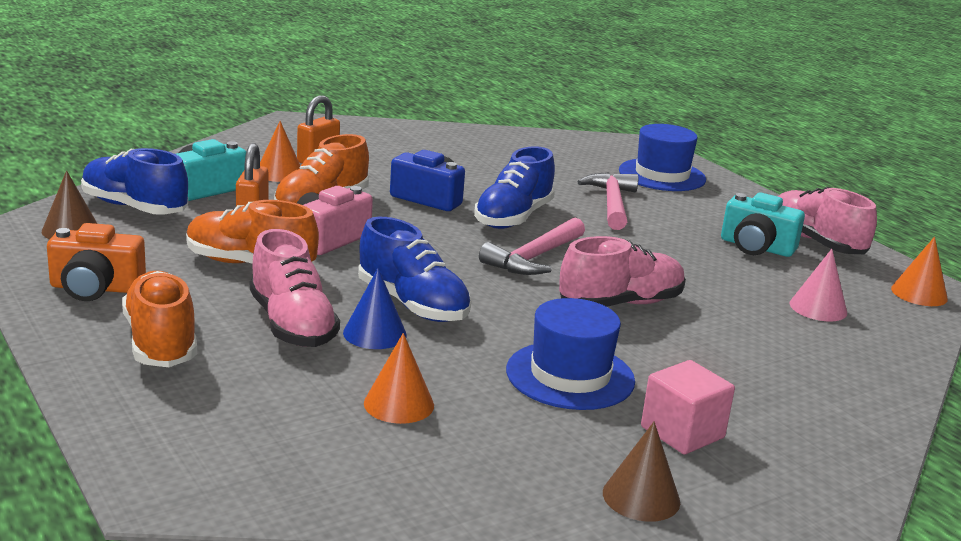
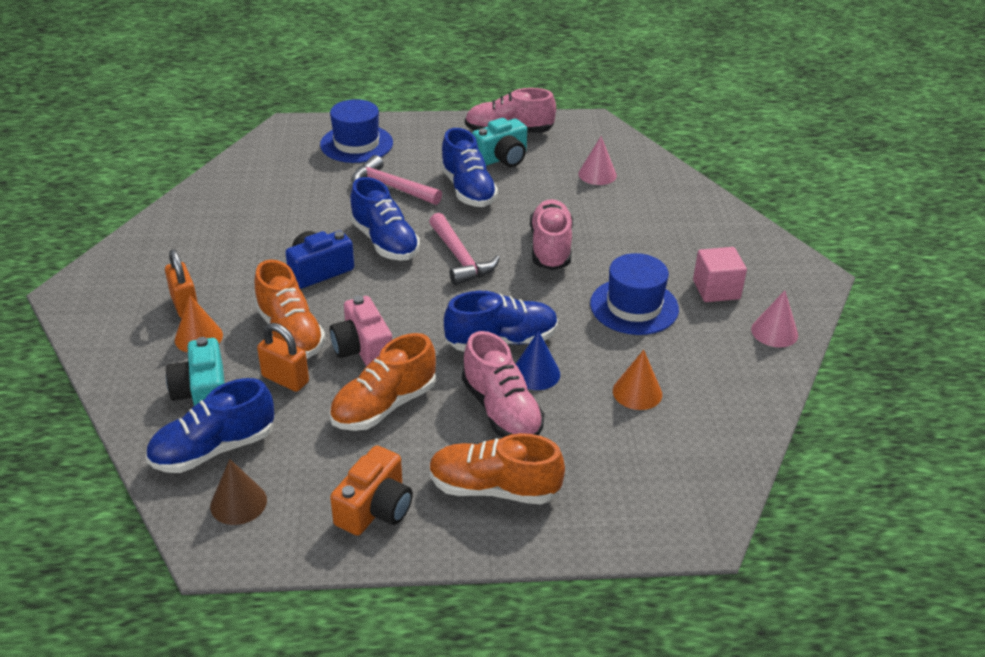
camera: 60 degrees left, 15 degrees up
(292, 325) = (501, 410): pink shoe -> pink shoe turned 60 degrees clockwise
(641, 497) = (774, 332): brown cone -> pink cone
(665, 240) = (468, 190): none -> blue shoe
(919, 293) = (599, 130): orange cone -> none

